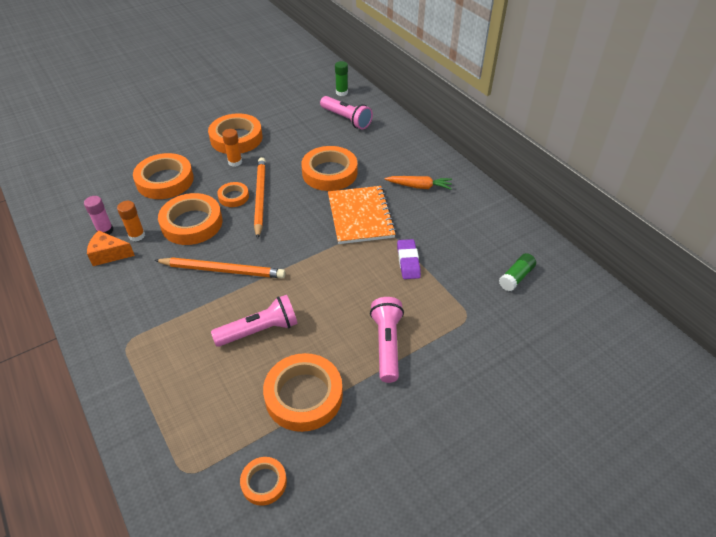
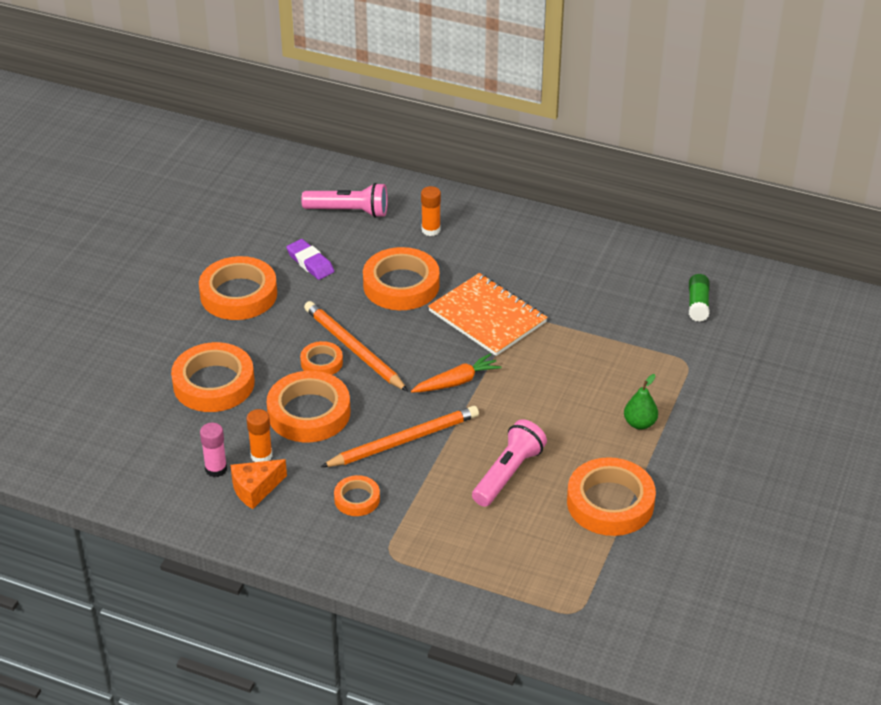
camera: 35 degrees left, 5 degrees down
(235, 162) = (273, 323): orange glue stick -> orange glue stick (431, 230)
(264, 482) = (648, 581): orange tape -> orange tape (357, 499)
(341, 92) = (304, 178): green glue stick -> none
(387, 345) = (639, 423): pink flashlight -> green pear
(408, 261) = (583, 339): purple eraser -> purple eraser (310, 263)
(419, 186) = (516, 255): orange carrot -> orange carrot (456, 382)

